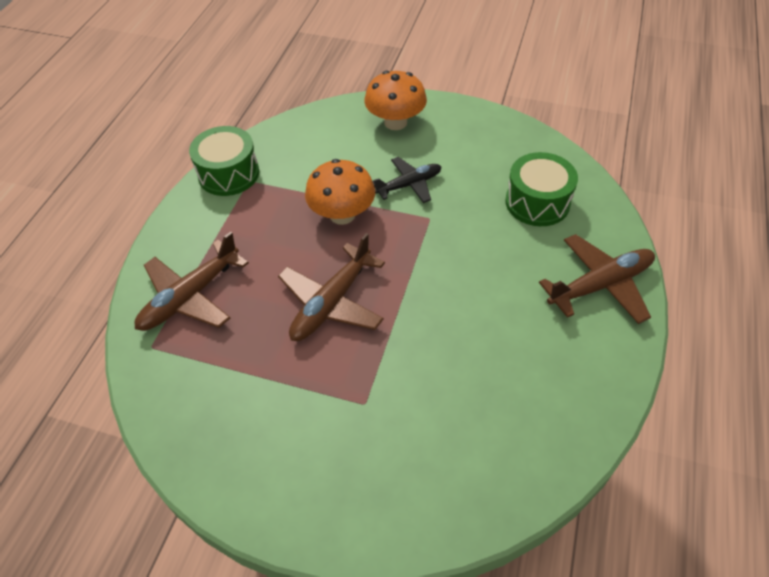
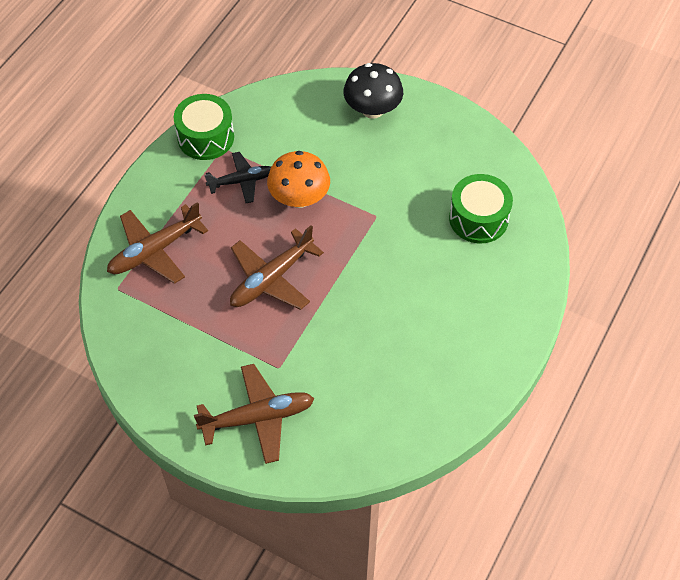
camera: 10 degrees right, 5 degrees up
(395, 122) = (372, 109): orange mushroom -> black mushroom
(409, 185) = (367, 179): black plane -> black plane (241, 181)
(600, 285) = (505, 306): brown plane -> brown plane (258, 417)

